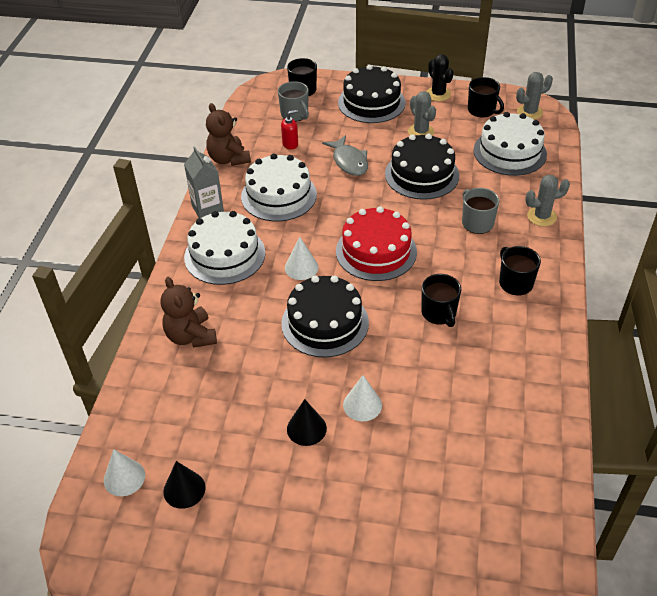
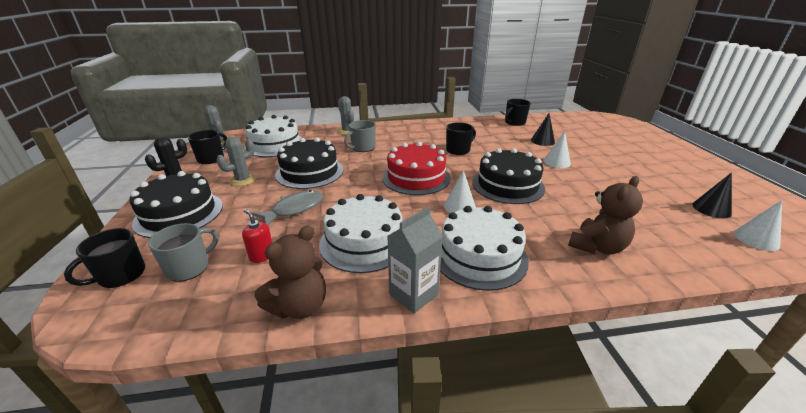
camera: 110 degrees left, 15 degrees down
(306, 428) = (598, 175): black cone -> black cone (542, 141)
(515, 282) = (414, 133): black mug -> black mug (514, 122)

